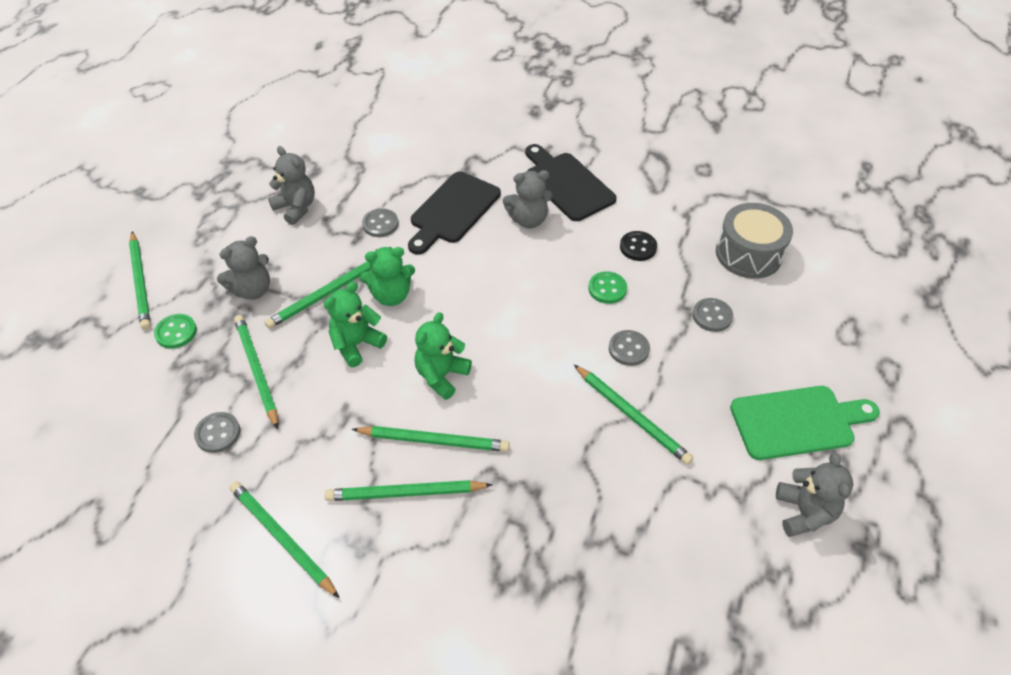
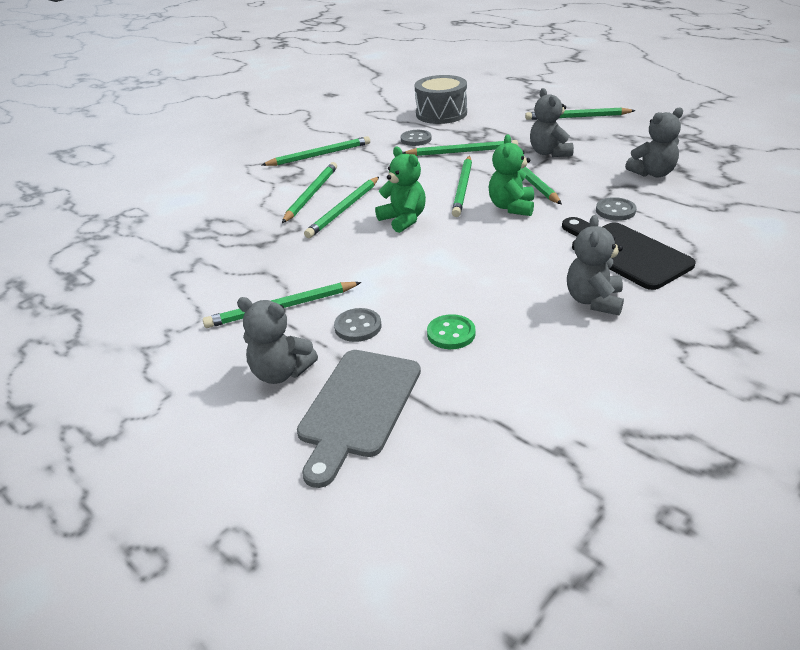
camera: 115 degrees right, 15 degrees down
(176, 332) = (518, 128): green button -> none
(356, 344) = (463, 188): green teddy bear -> green pencil
(567, 184) = (659, 346): black cutting board -> none
(638, 247) = (509, 378): black button -> none
(712, 316) = (358, 407): grey button -> grey cutting board
(748, 254) = (445, 493): grey drum -> grey drum (441, 114)
(797, 421) = (171, 422): green cutting board -> none
(804, 512) = (89, 384): grey teddy bear -> grey teddy bear (281, 373)

